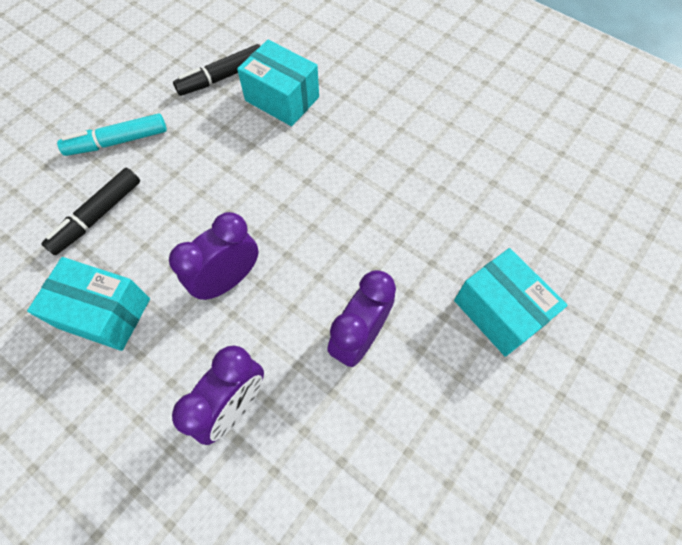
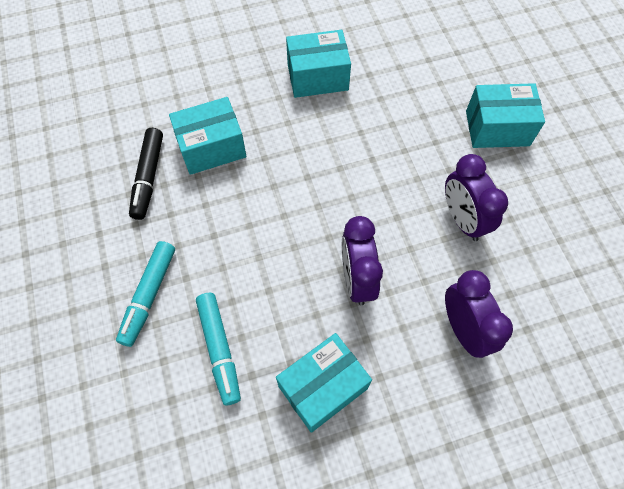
camera: 55 degrees left, 0 degrees up
(97, 216) = (219, 349): black marker -> turquoise marker
(419, 127) = (317, 77): none -> turquoise box

